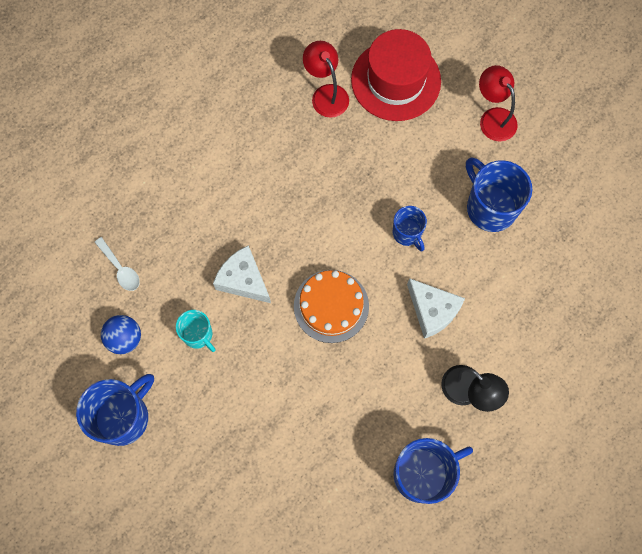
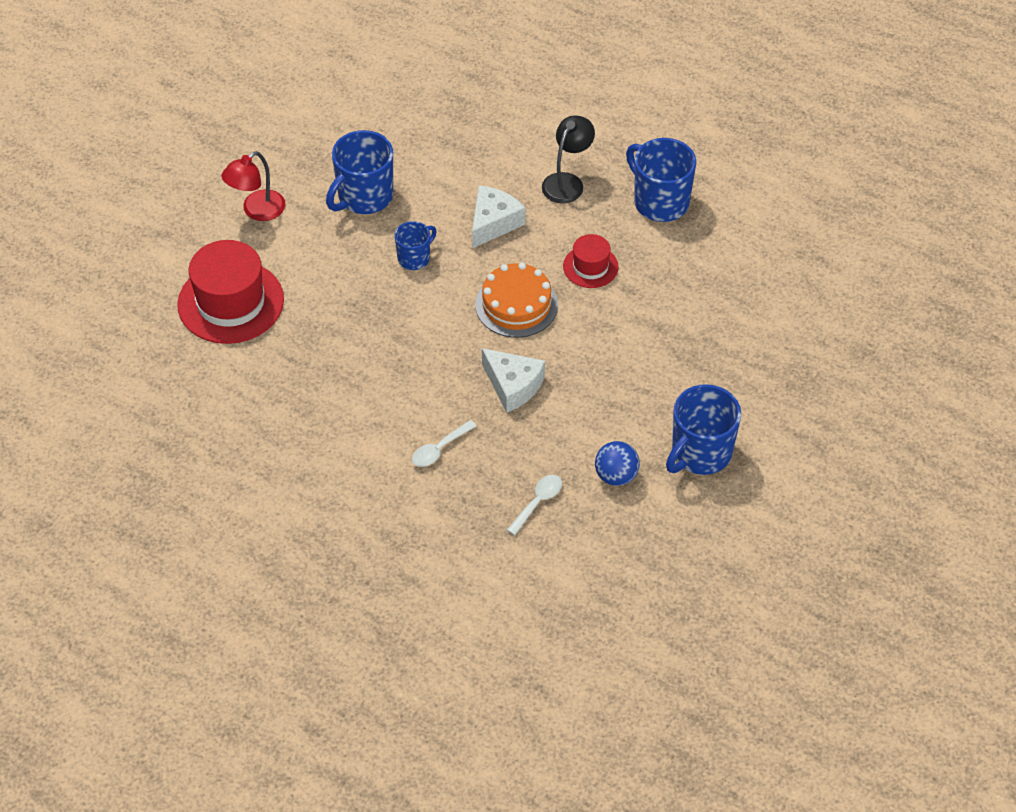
camera: 105 degrees left, 20 degrees down
(123, 416) = (700, 453): blue mug -> blue mug turned 75 degrees counterclockwise
(197, 206) = (439, 449): none -> white spoon
(198, 335) = (588, 411): turquoise mug -> none
(243, 280) = (513, 386): white cheese -> white cheese turned 75 degrees counterclockwise
(326, 94) = (264, 361): red lamp -> none
(358, 383) = (590, 266): none -> red hat

